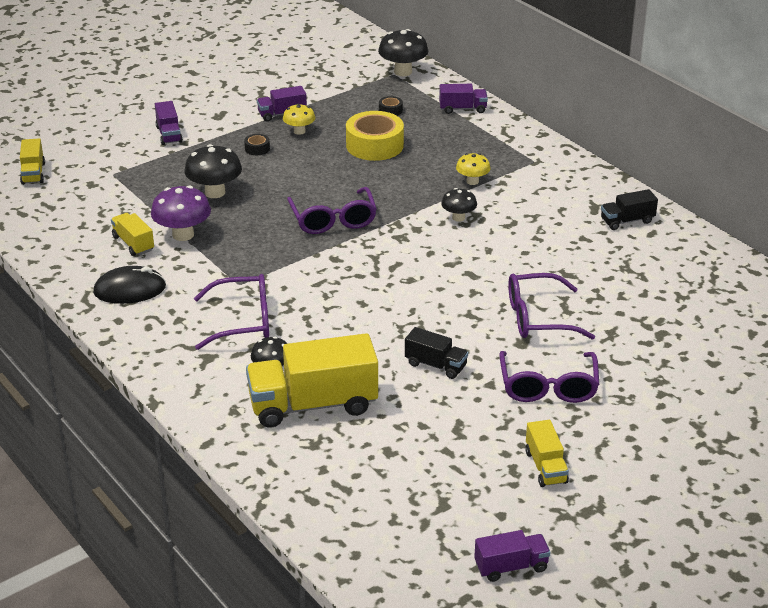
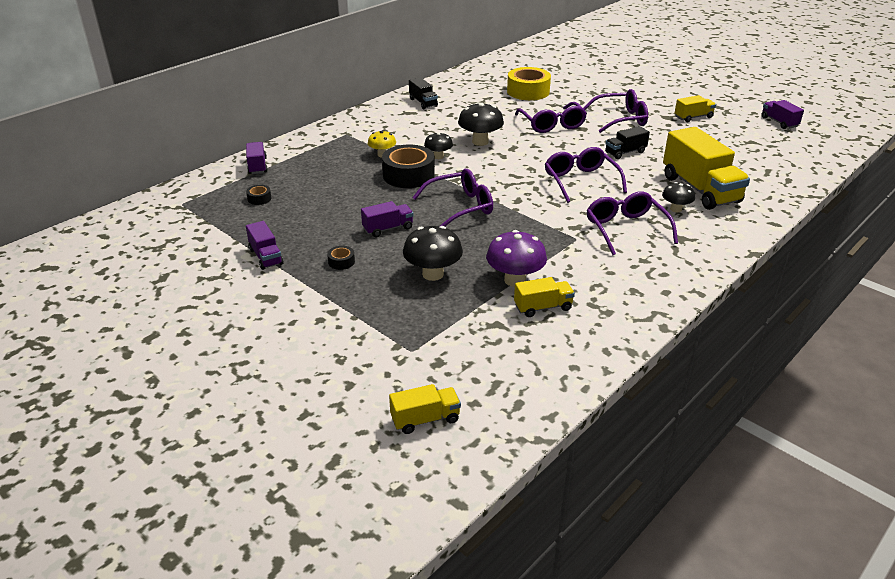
camera: 100 degrees left, 0 degrees up
(130, 290) = (618, 294): black mouse -> none
(133, 243) = (543, 307): yellow truck -> yellow truck turned 150 degrees counterclockwise
(169, 134) = (315, 326): purple truck -> purple truck (388, 228)
(299, 131) = (303, 242): yellow mushroom -> none
(366, 311) = (580, 181): none -> purple glasses
(374, 145) = (328, 200): yellow tape -> yellow tape (528, 91)
(403, 72) = (177, 199): black mushroom -> black mushroom (480, 142)
(416, 194) = (408, 175): none -> black tape
(436, 365) = (625, 152): black truck -> black truck turned 135 degrees counterclockwise

